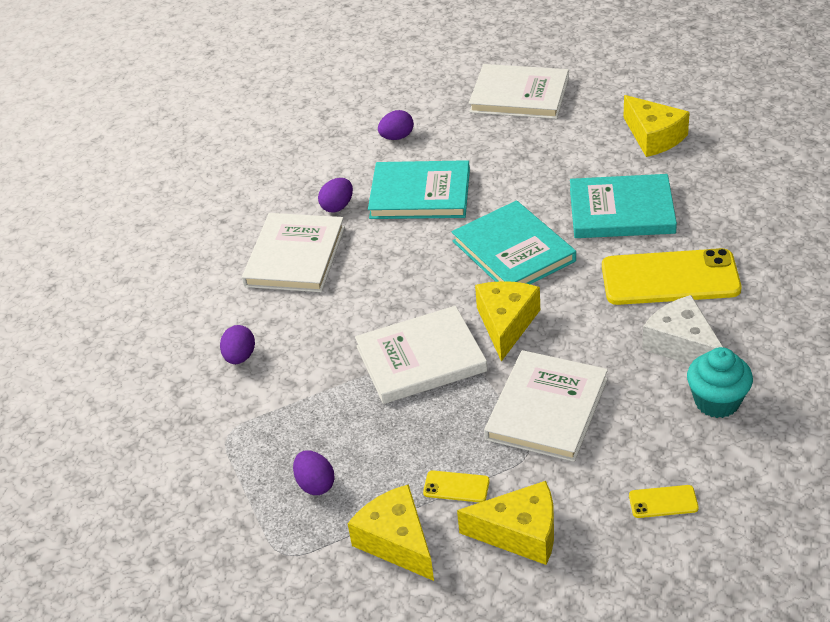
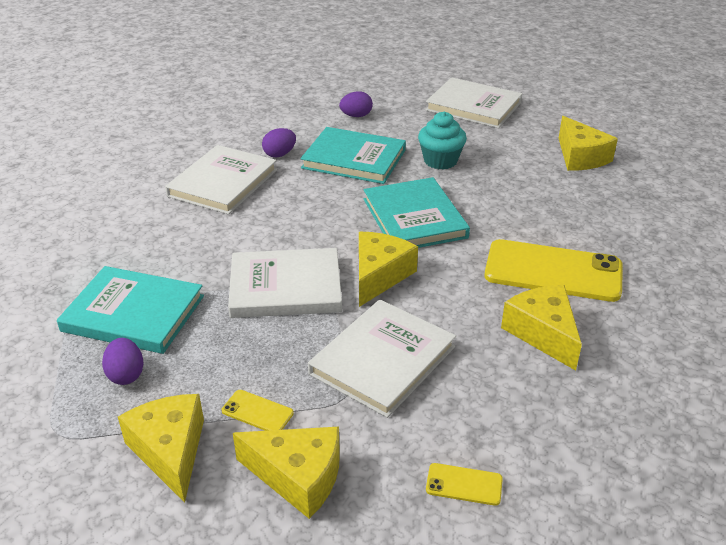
camera: 10 degrees right, 5 degrees down
(240, 357) = (128, 249): purple egg -> none
(621, 211) = (528, 207): turquoise book -> turquoise book (133, 313)
(682, 345) = (543, 333): white cheese -> yellow cheese
(717, 401) = (560, 395): turquoise cupcake -> turquoise cupcake (440, 161)

